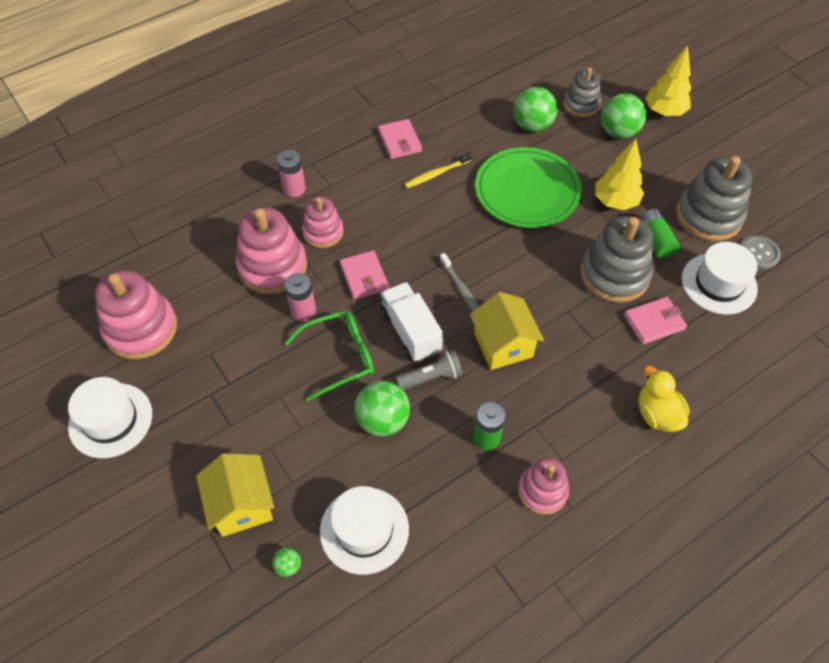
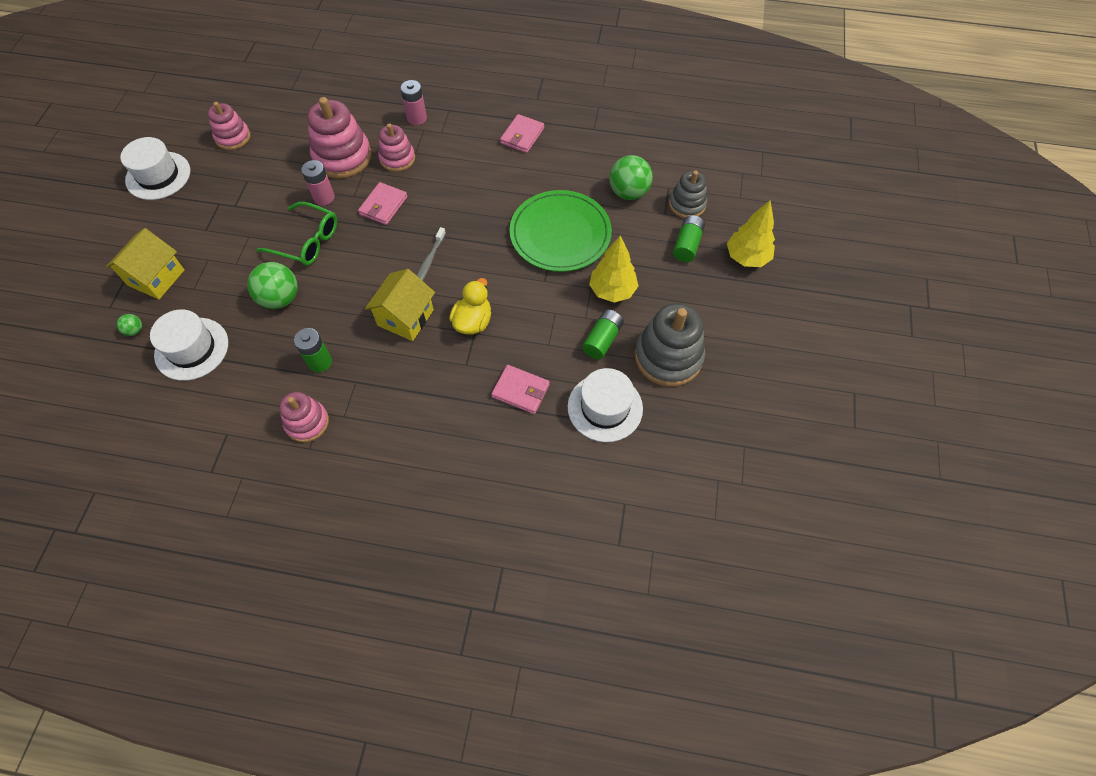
camera: 45 degrees right, 5 degrees up
(141, 329) = (233, 137): pink stacking toy -> pink stacking toy, size x0.61
(411, 331) = (364, 261): white truck -> none
(431, 377) = (339, 298): grey flashlight -> none
(437, 174) = (516, 176): yellow toothbrush -> none
(614, 275) = (539, 337): grey stacking toy -> none
(618, 132) = (687, 245): green ball -> green battery
(657, 414) = (437, 447): yellow duck -> yellow duck (473, 321)
(758, 253) = (667, 414): grey button -> none

